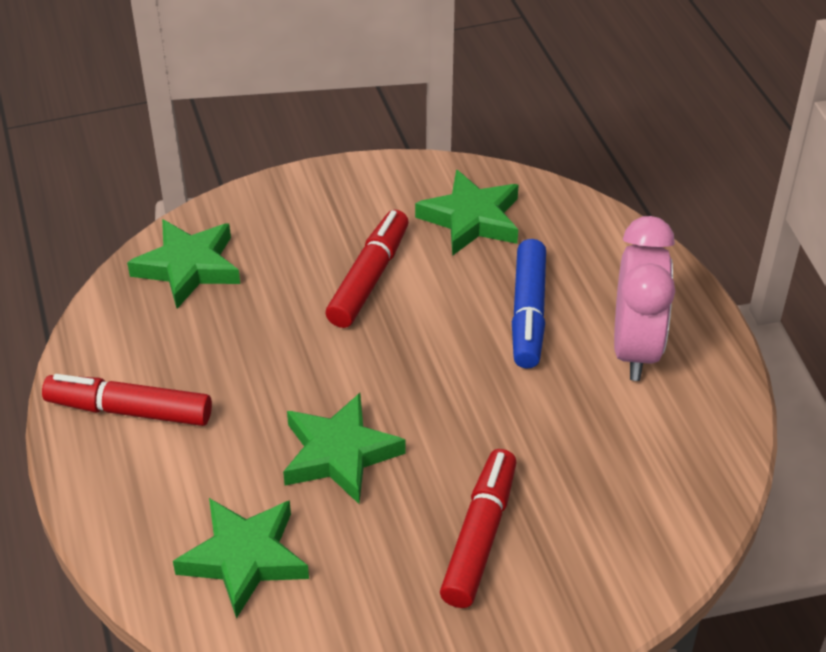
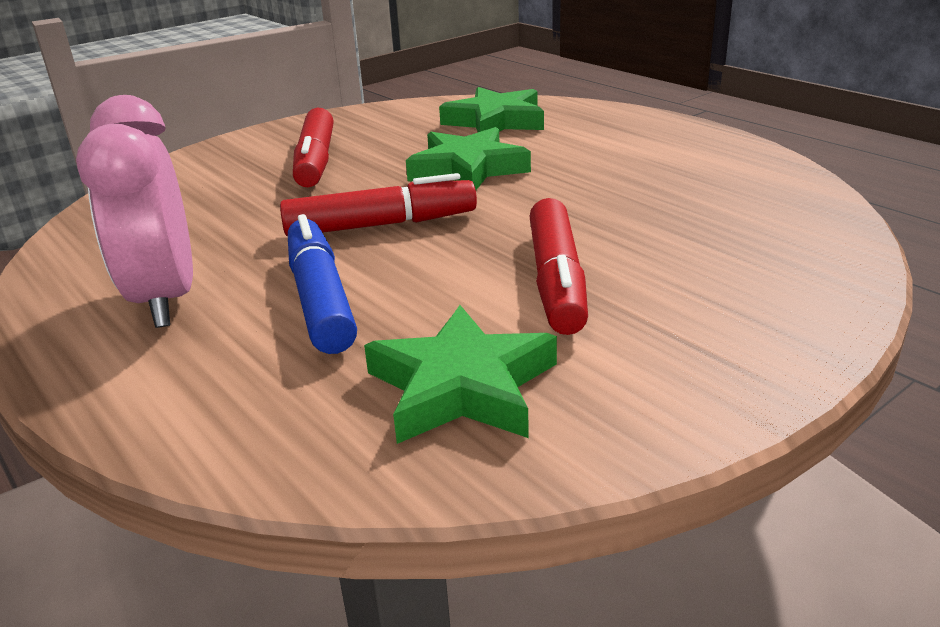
camera: 160 degrees right, 15 degrees down
(129, 410) = (679, 150): red marker -> red marker (381, 225)
(188, 267) = (785, 236): green star -> none

